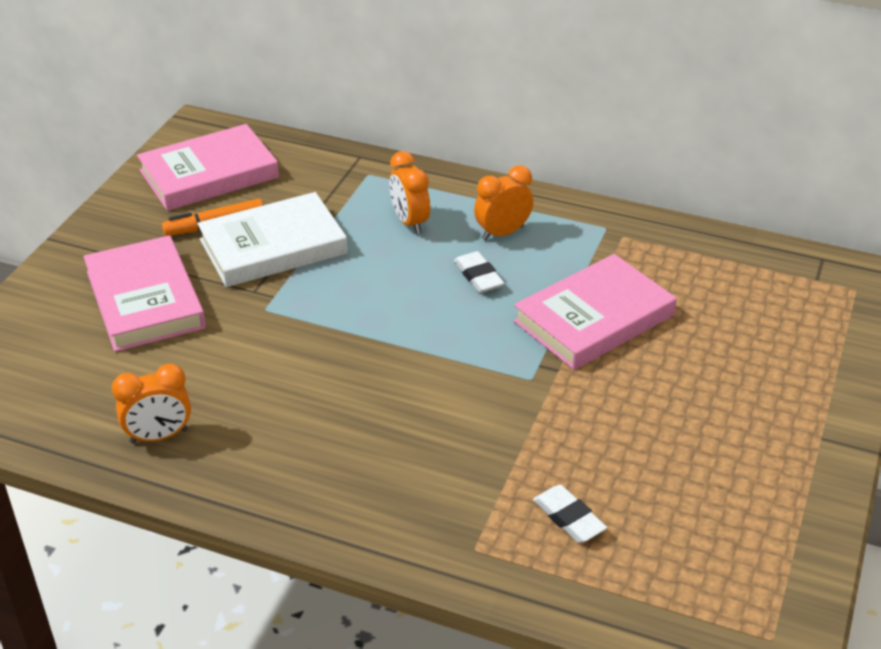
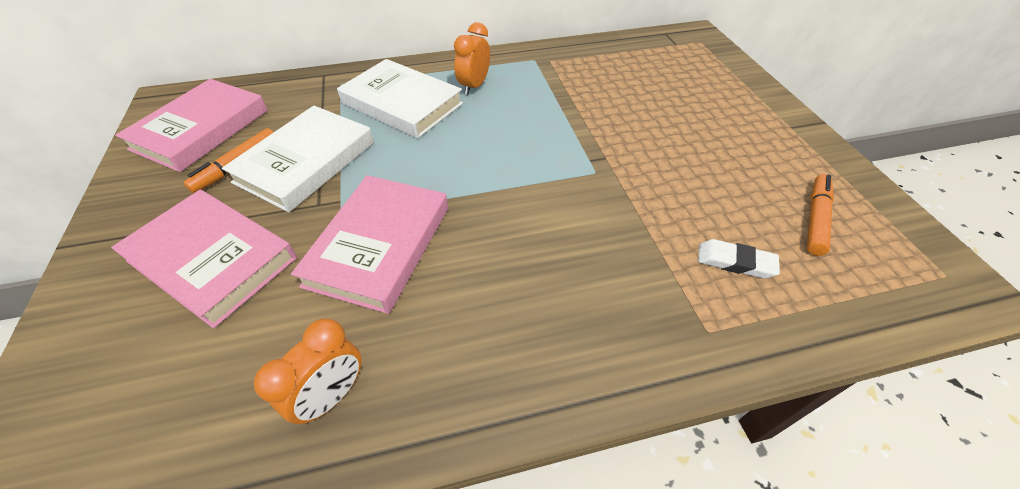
camera: 35 degrees left, 10 degrees up
(409, 222) = (402, 103): orange clock -> white book
(478, 276) = (487, 119): white eraser -> none
(594, 318) = (588, 114): pink book -> pink book (379, 245)
(706, 529) = (815, 219): none -> orange marker

